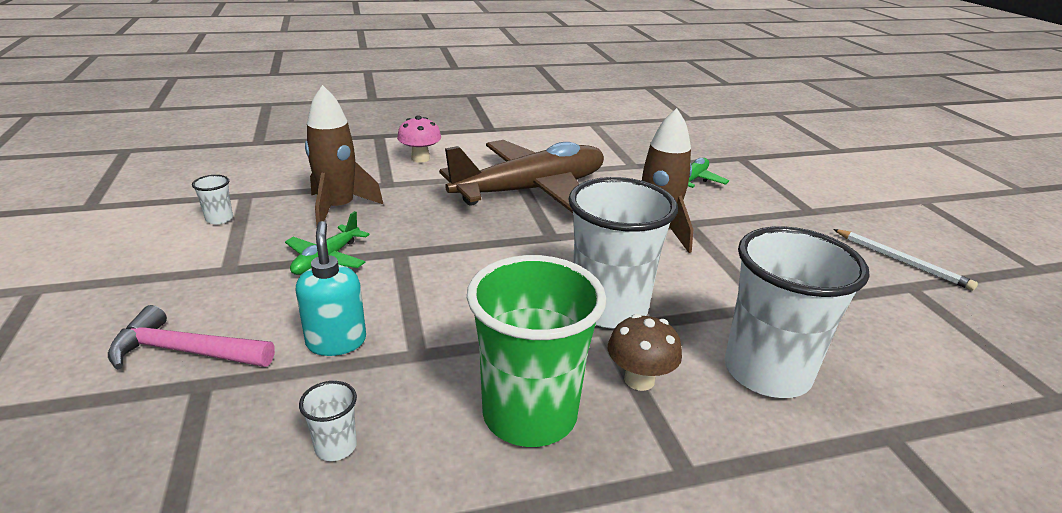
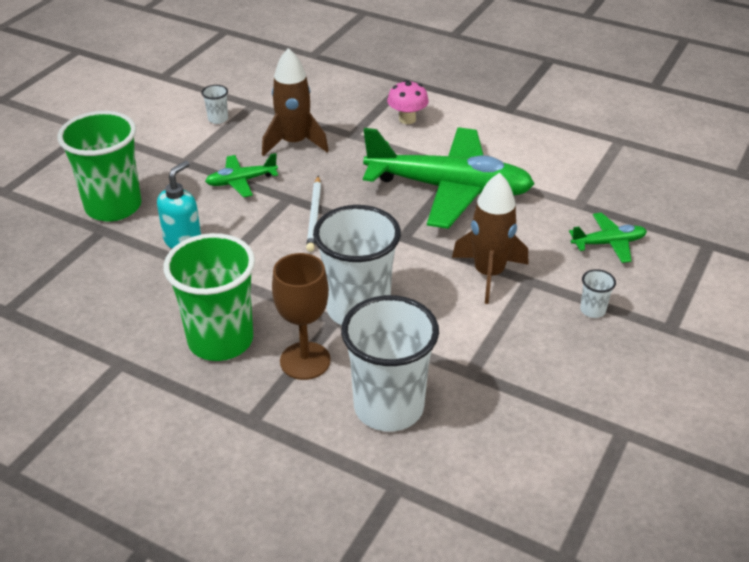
camera: 45 degrees right, 10 degrees up
(185, 352) = (113, 207): pink hammer -> green cup
(336, 447) = (119, 298): white cup -> white cup (592, 310)
(531, 190) = (449, 189): brown plane -> green plane
(639, 380) = (305, 361): brown mushroom -> brown goblet
(902, 261) = (662, 412): white pencil -> white pencil (314, 216)

